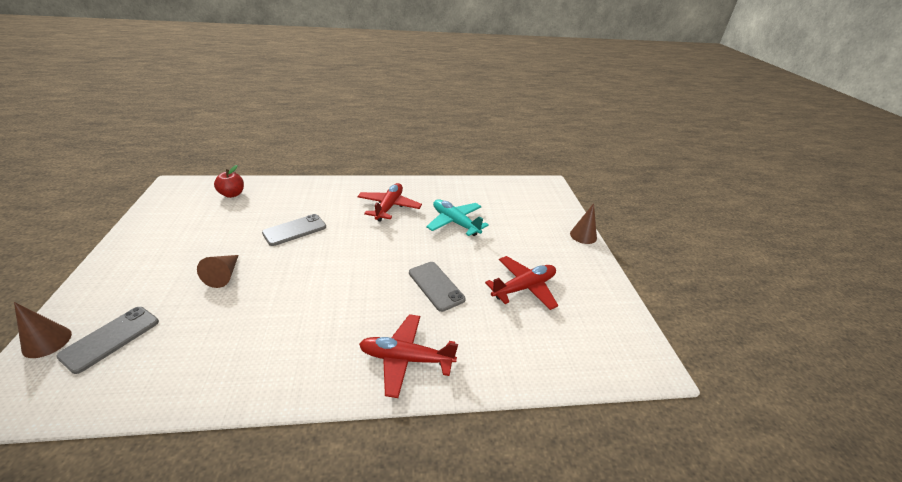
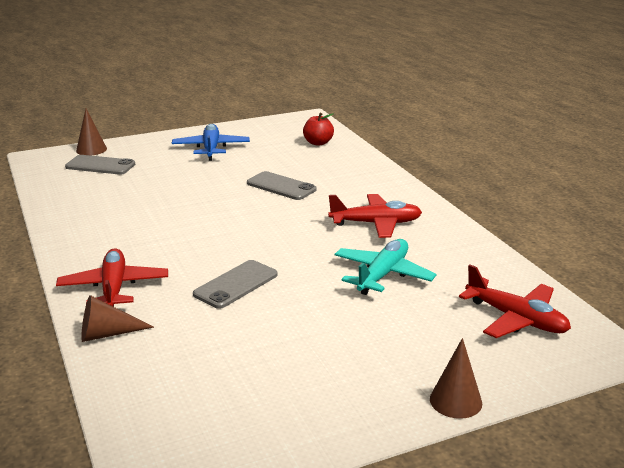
camera: 75 degrees right, 10 degrees down
(170, 250) = (211, 149): none -> blue plane
(224, 275) = (190, 178): brown cone -> brown cone (107, 334)
(524, 288) = (269, 350): red plane -> red plane (516, 319)

